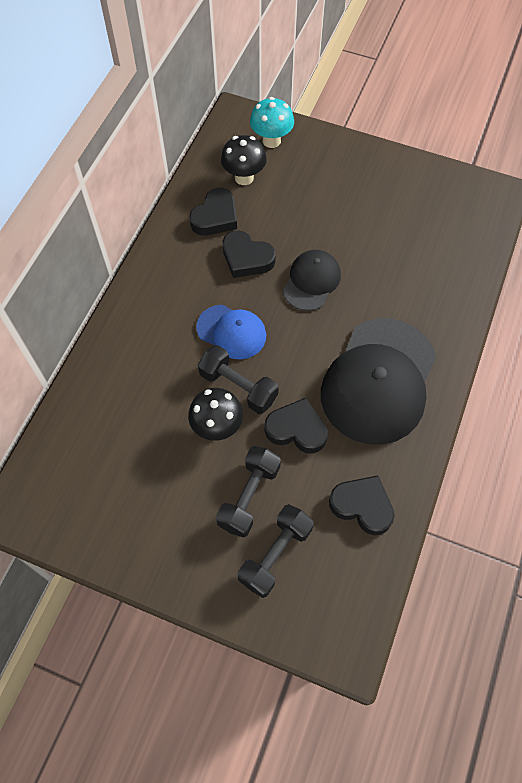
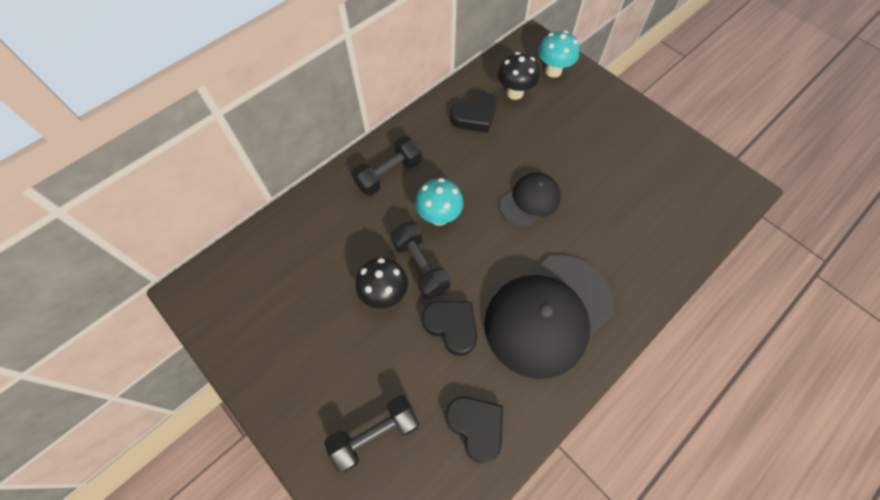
camera: 25 degrees right, 0 degrees up
(231, 332) = (439, 216): blue cap -> turquoise mushroom
(247, 258) = (483, 160): black heart -> none
(249, 496) = (380, 369): black dumbbell -> black dumbbell (388, 174)

